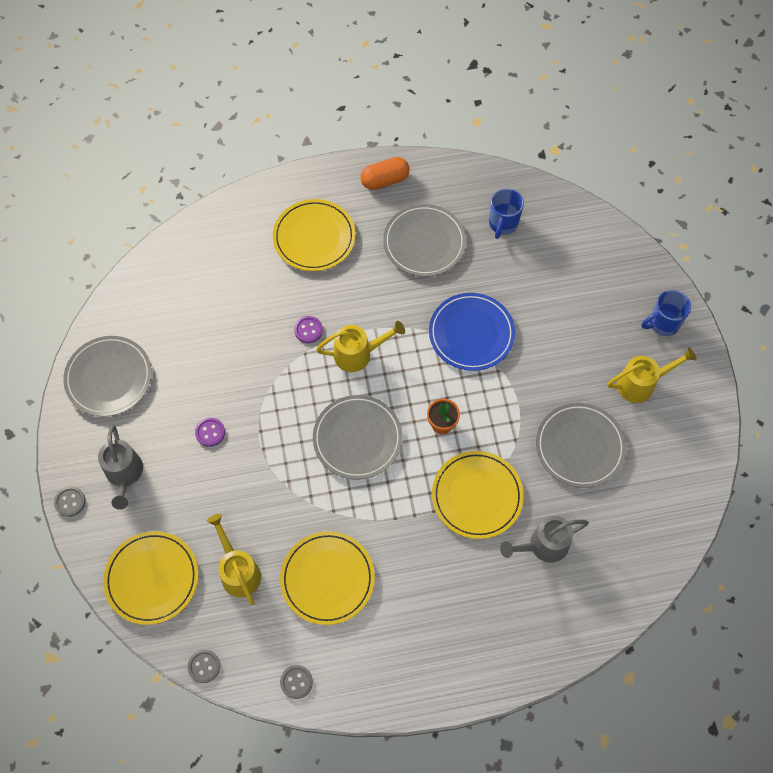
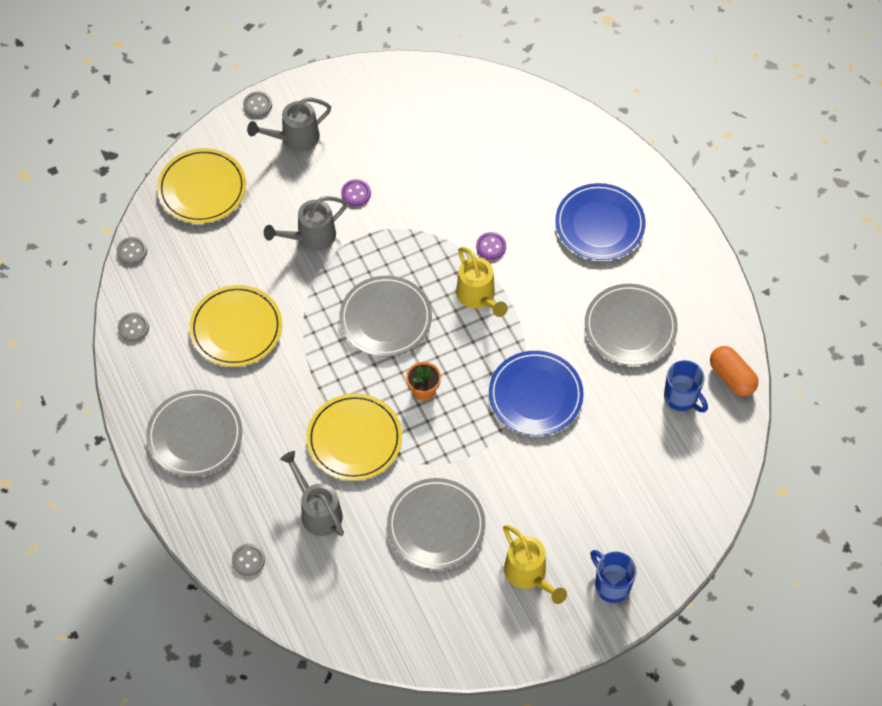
camera: 75 degrees right, 5 degrees down
(109, 378) = (387, 97): grey plate -> grey plate (195, 435)
(238, 571) = (226, 254): yellow watering can -> none
(245, 485) = (311, 237): none -> grey watering can
(314, 237) = (599, 224): yellow plate -> blue plate
(385, 180) = (694, 272): orange capsule -> orange capsule (731, 377)
(503, 224) = (681, 398): blue mug -> blue mug turned 135 degrees counterclockwise
(580, 620) = (248, 560): none -> grey button

